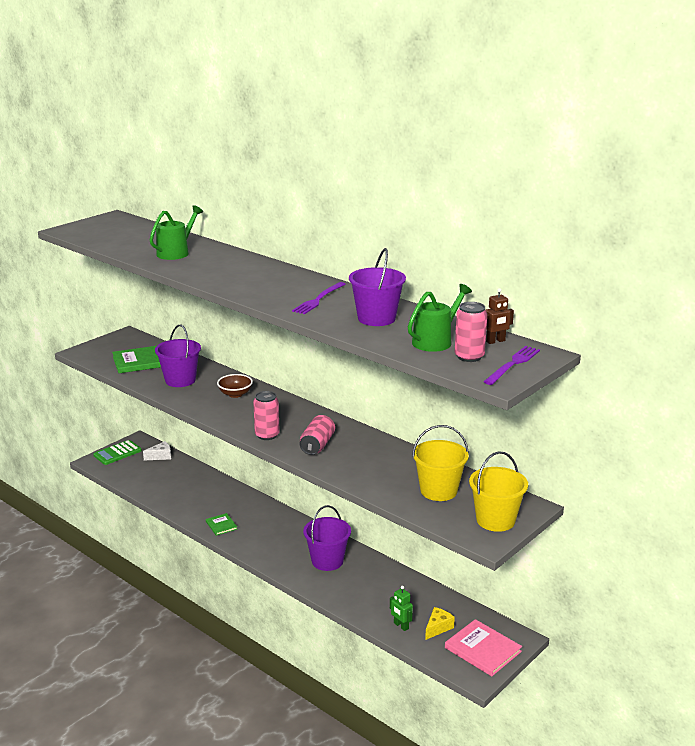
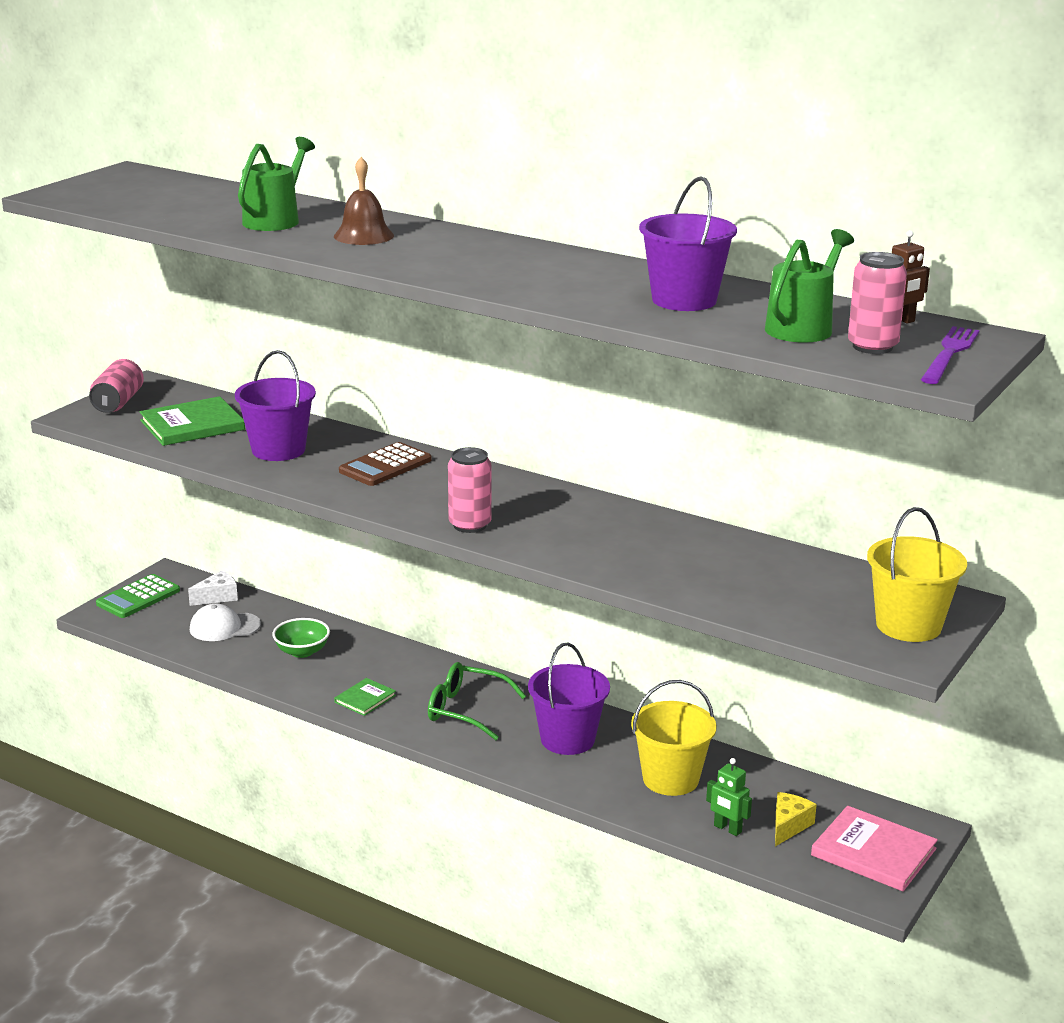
camera: 10 degrees left, 0 degrees up
(158, 475) = (224, 627): none -> white cap
(196, 493) = (302, 651): none -> green bowl
(219, 265) = (363, 235): none -> brown bell
(221, 525) = (365, 699): green book -> green book turned 75 degrees clockwise
(235, 394) = (385, 466): brown bowl -> brown calculator
(275, 537) = (466, 710): none -> green glasses
(317, 445) = (562, 534): pink can -> pink can (118, 402)
(318, 299) = (568, 277): purple fork -> none
(438, 491) = (796, 589): yellow bucket -> yellow bucket (670, 779)

